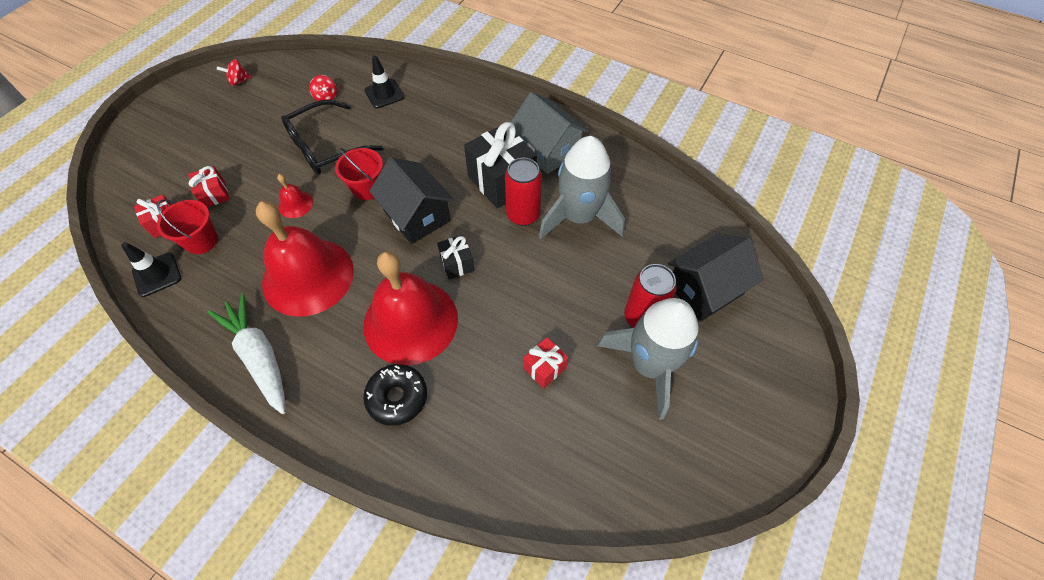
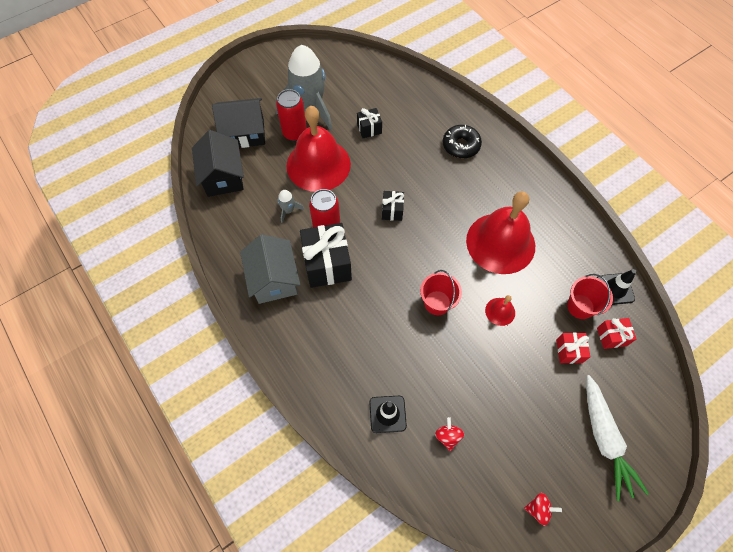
camera: 155 degrees left, 5 degrees up
(259, 356) = (541, 200): white carrot -> white carrot (604, 439)
(325, 147) = (462, 365): black glasses -> none
(410, 321) = (438, 184): red bell -> red bell (318, 164)
(417, 215) = (406, 260): black house -> black house (223, 177)
(544, 368) = (369, 129): red gift -> black gift
(579, 217) = (288, 210): grey rocket -> grey rocket, size x0.41

